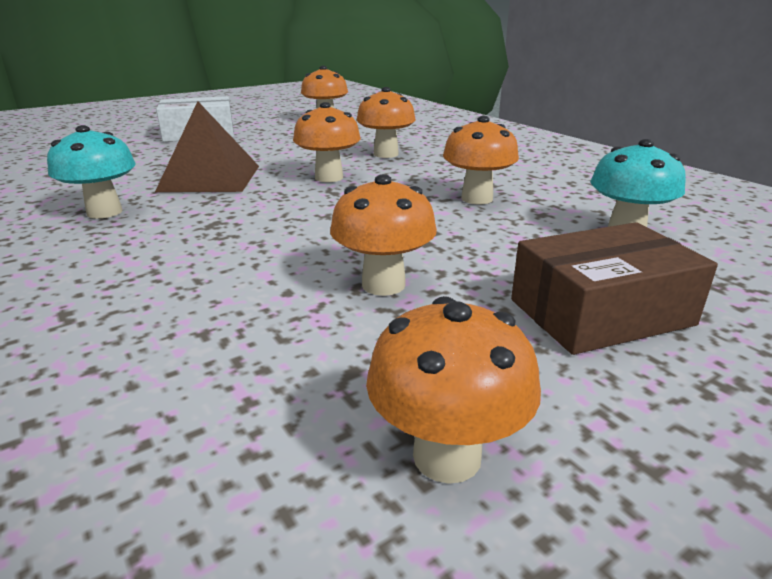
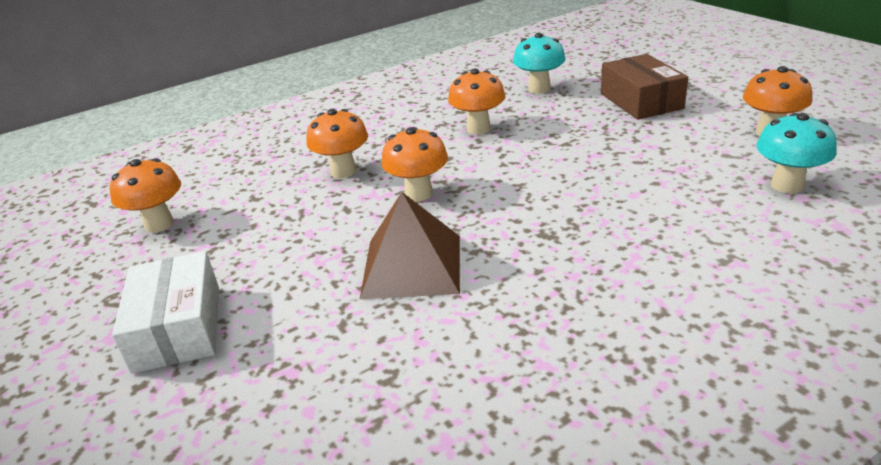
camera: 85 degrees left, 5 degrees up
(104, 212) = (526, 310): turquoise mushroom -> turquoise mushroom (787, 185)
(383, 284) = (633, 153): orange mushroom -> none

